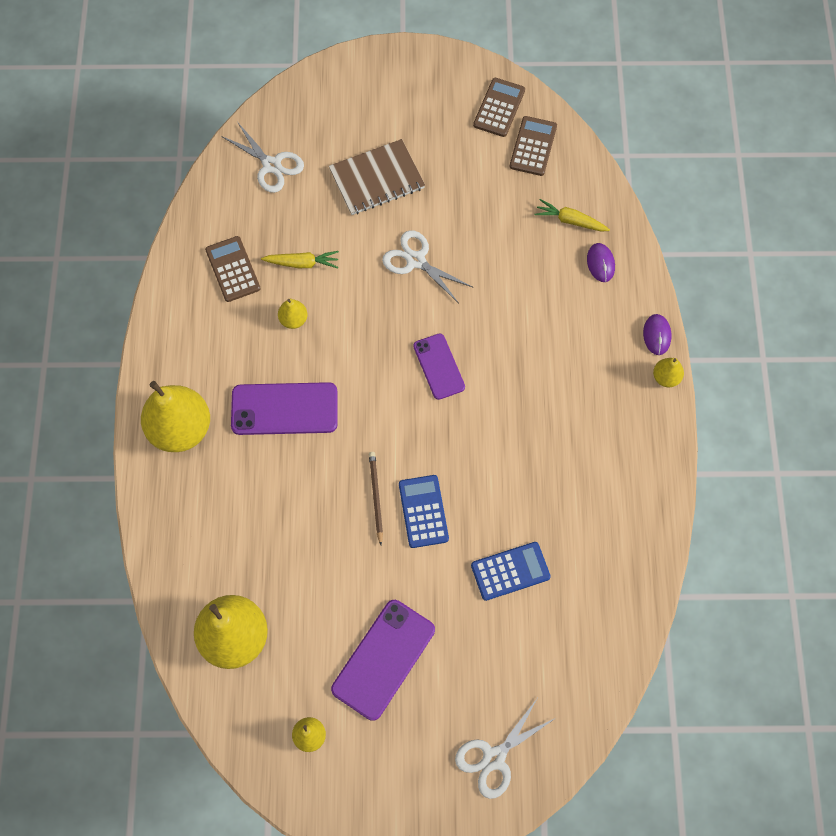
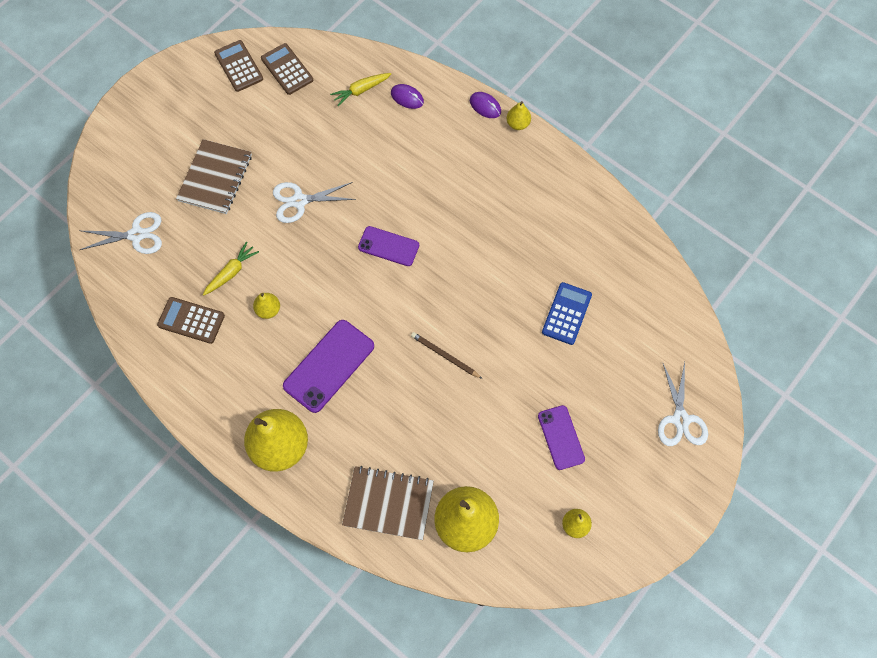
camera: 50 degrees left, 0 degrees up
(201, 557) = (388, 503): none -> brown notebook
(383, 659) = (561, 437): purple phone -> purple phone, size x0.64
(423, 511) = (481, 334): blue calculator -> none

